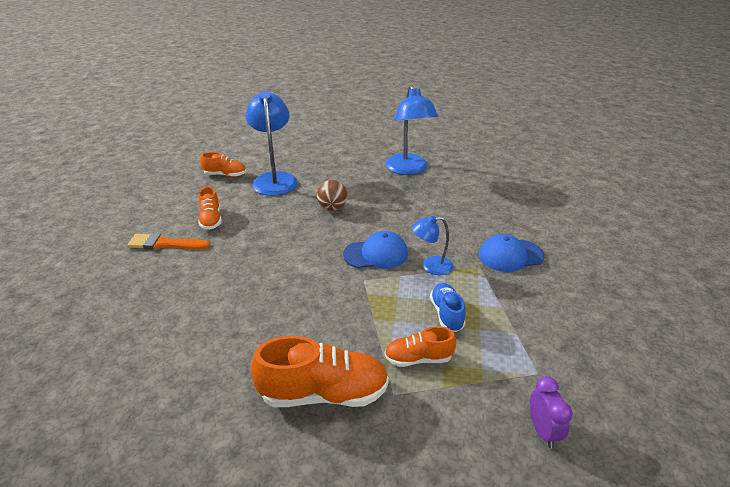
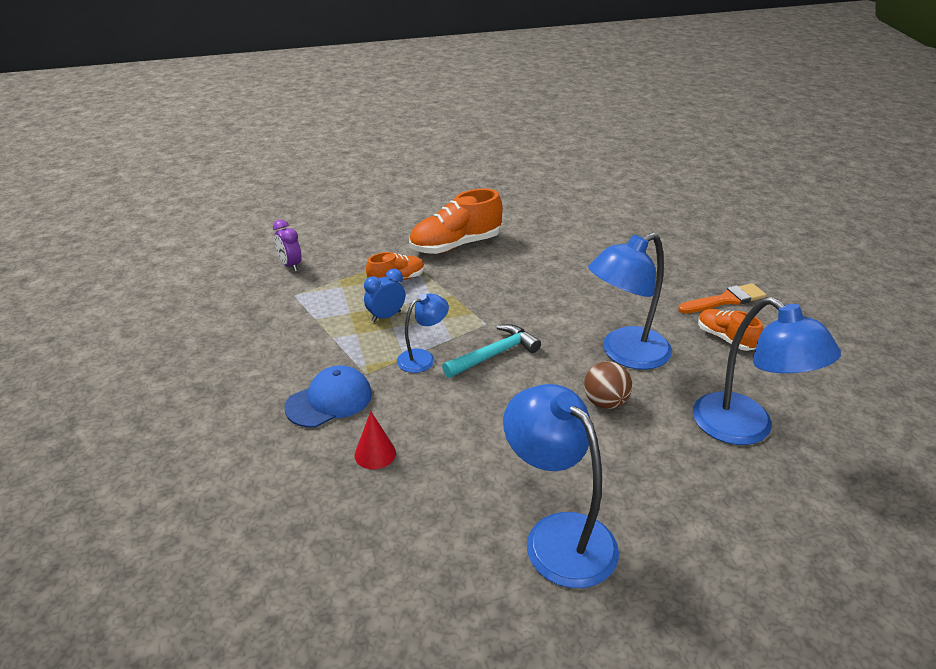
camera: 155 degrees right, 0 degrees up
(225, 175) = (823, 412): orange shoe -> none
(287, 229) = (625, 354): none -> blue lamp
(376, 254) = (494, 354): blue cap -> turquoise hammer
(446, 314) = (386, 316): blue shoe -> blue clock
(486, 219) = (375, 454): none -> red cone

